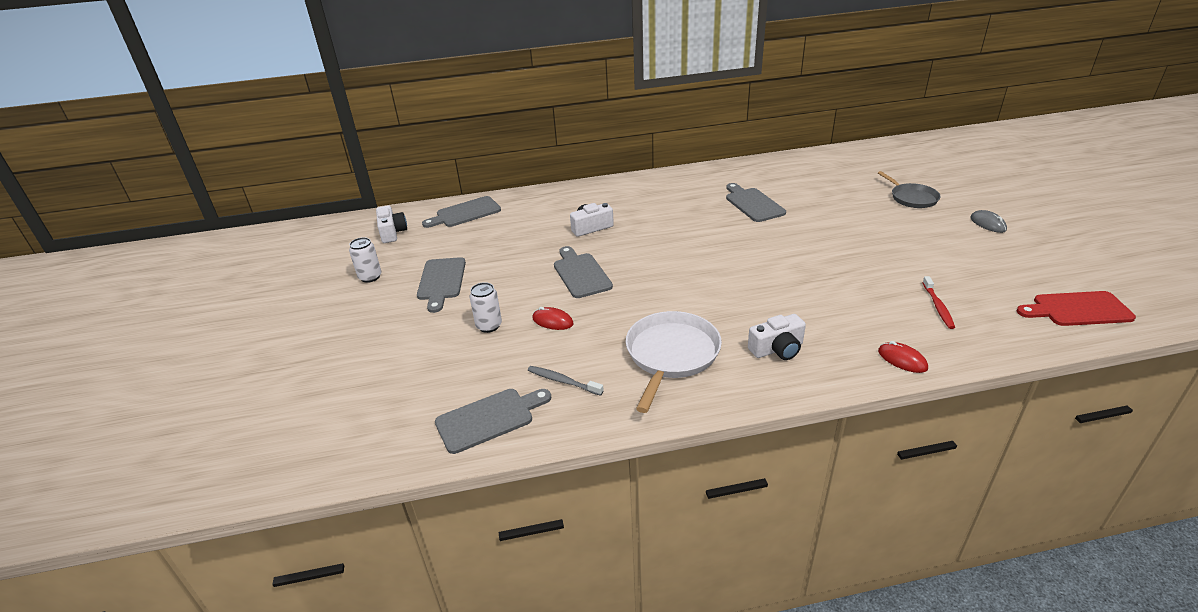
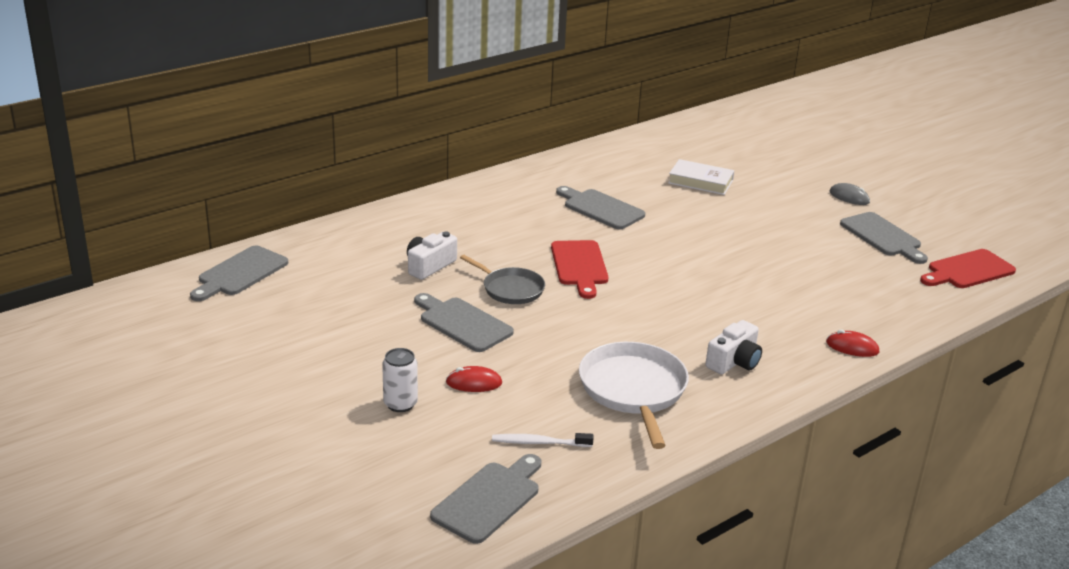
camera: 30 degrees left, 5 degrees down
(370, 277) = (180, 378): white can -> none
(392, 232) = (154, 316): white camera -> none
(441, 281) = (289, 365): grey cutting board -> grey cutting board (882, 237)
(563, 381) = (539, 443): grey toothbrush -> white toothbrush
(702, 245) = (579, 266): none -> red cutting board
(853, 194) = (700, 182): none -> white book
(912, 198) = (762, 179): grey pan -> grey pan (511, 289)
(938, 306) = (853, 290): red toothbrush -> none

